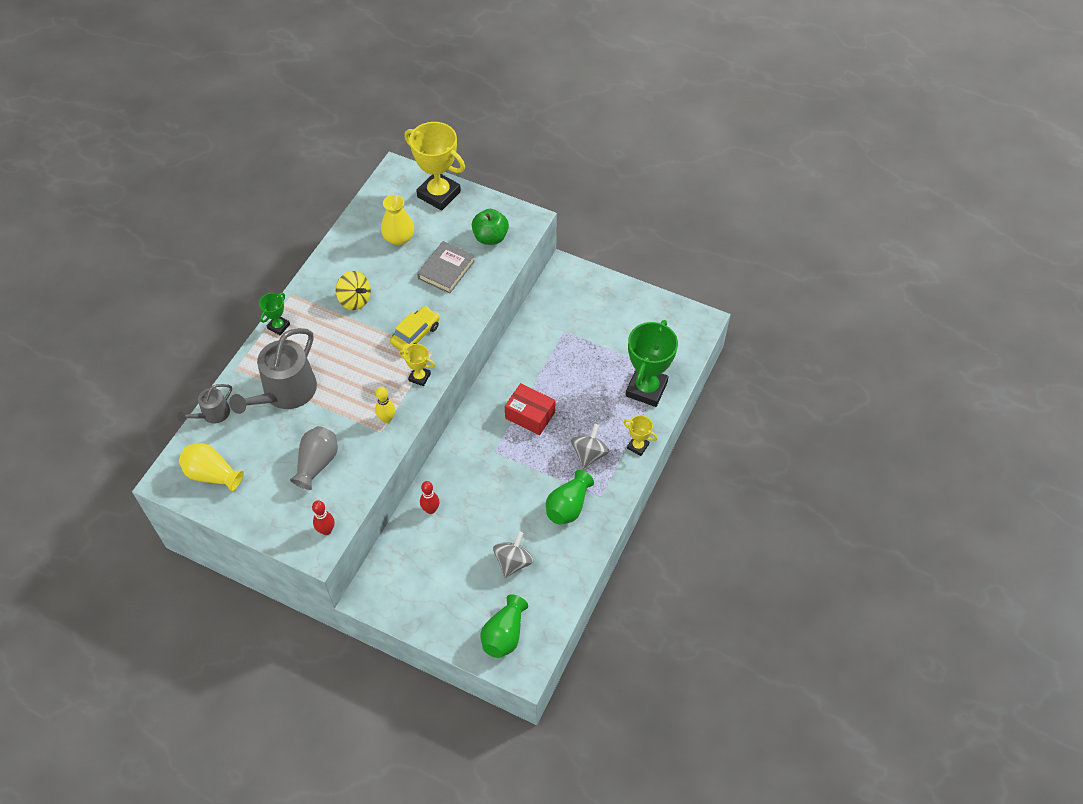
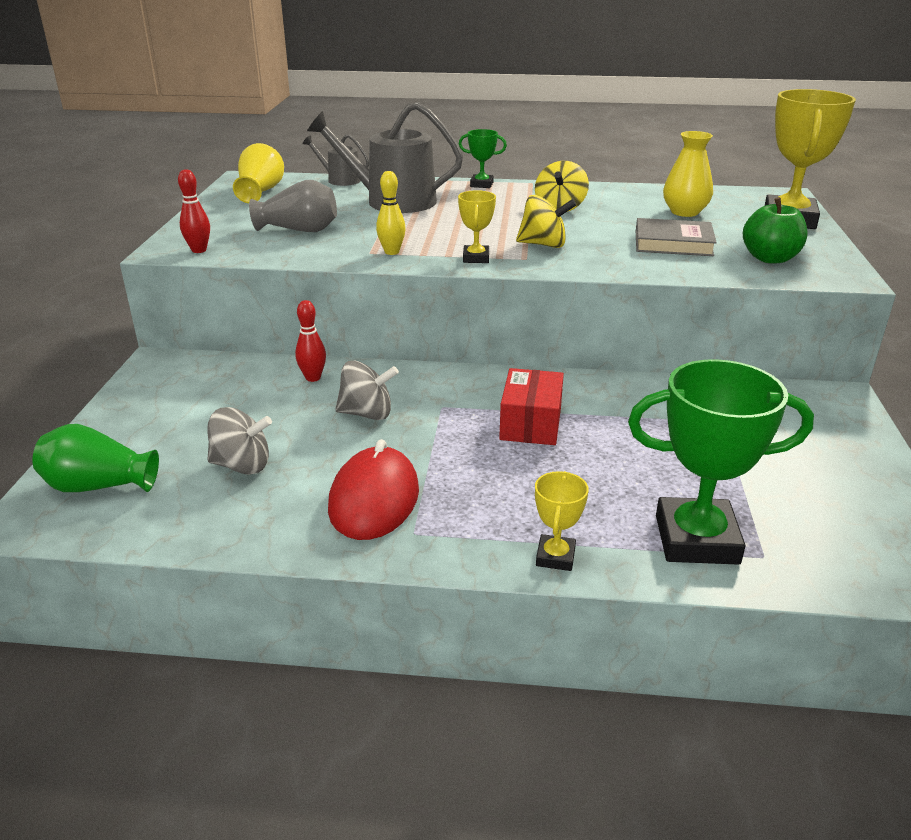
camera: 70 degrees right, 25 degrees down
(415, 334) = (543, 245): yellow car -> yellow spinning top
(568, 506) = (374, 499): green vase -> red mouse
(589, 454) = (497, 500): grey spinning top -> grey spinning top (367, 414)

